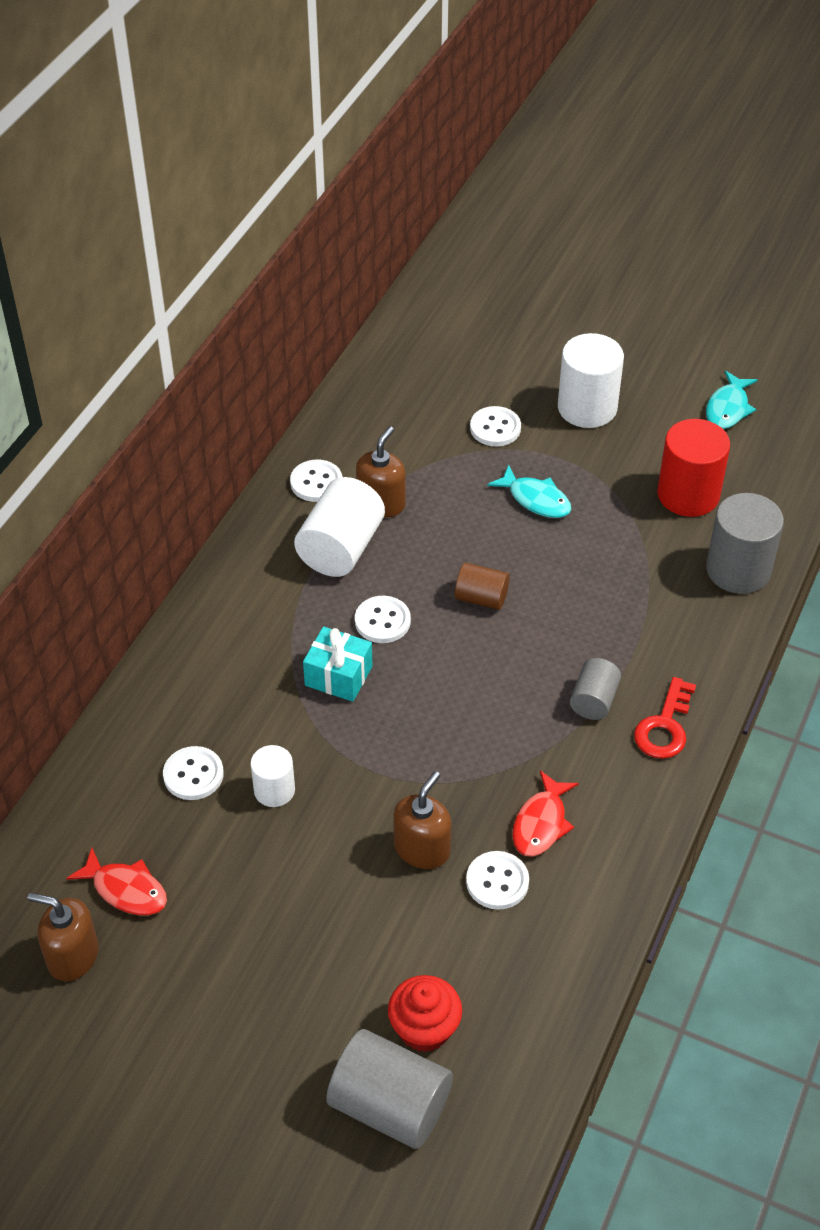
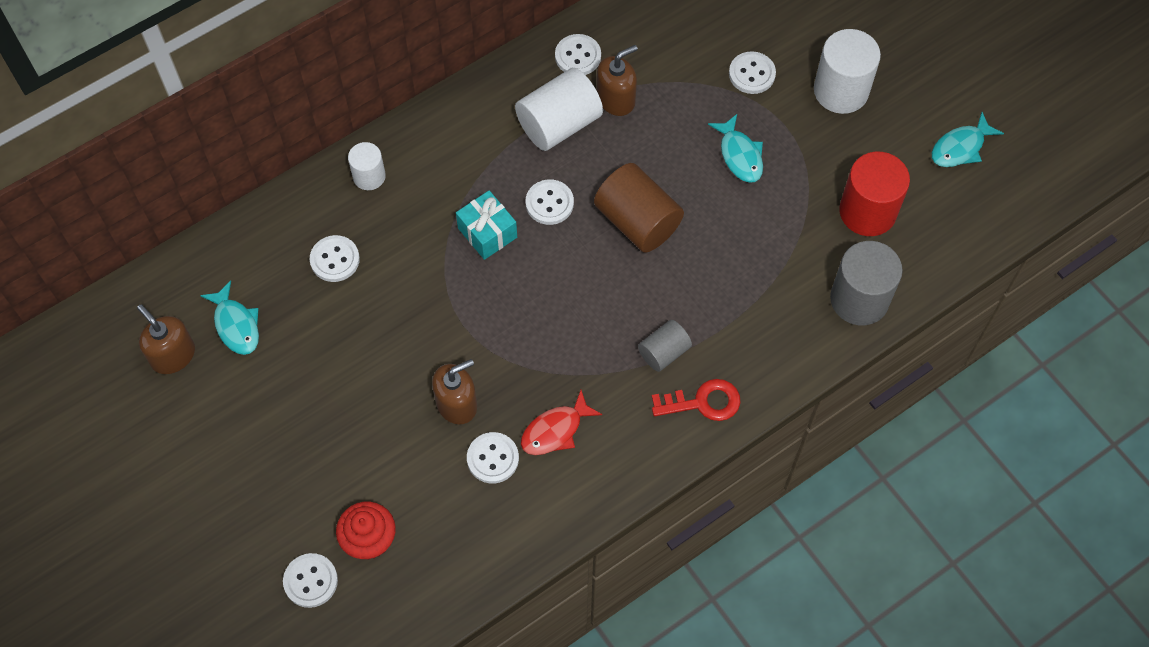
camera: 30 degrees right, 15 degrees up
(126, 890) = (236, 325): red fish -> turquoise fish
(274, 790) = (383, 302): white cylinder -> white cylinder (369, 176)
(390, 1105) = (310, 581): grey cylinder -> white button
(481, 598) = (637, 221): brown cylinder -> brown cylinder, size x1.74
(665, 726) = (703, 402): red key -> red key turned 150 degrees counterclockwise

